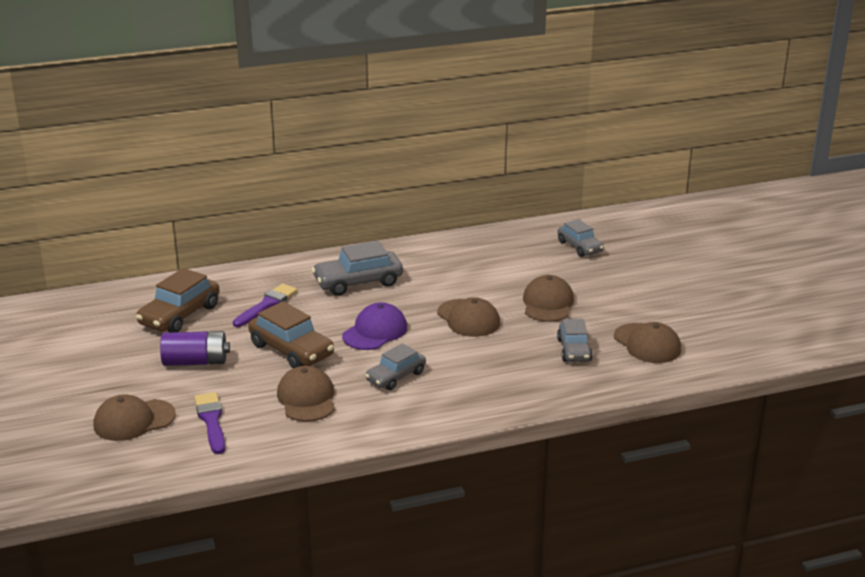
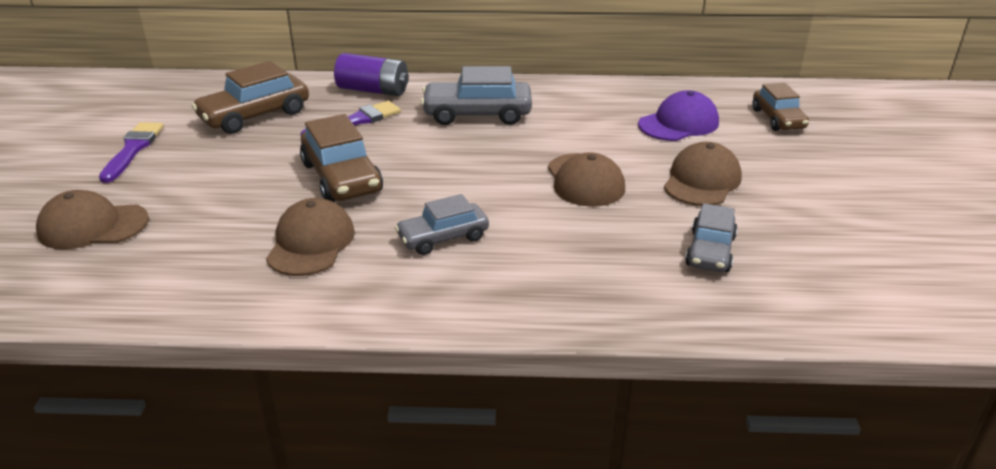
camera: 20 degrees right, 5 degrees up
(196, 362) = (224, 170): purple battery -> purple battery (373, 90)
(211, 421) = (176, 247): purple brush -> purple brush (133, 149)
(375, 331) = (457, 174): purple cap -> purple cap (679, 123)
(580, 247) = (778, 119): grey car -> brown car
(647, 343) = (826, 264): brown cap -> none

